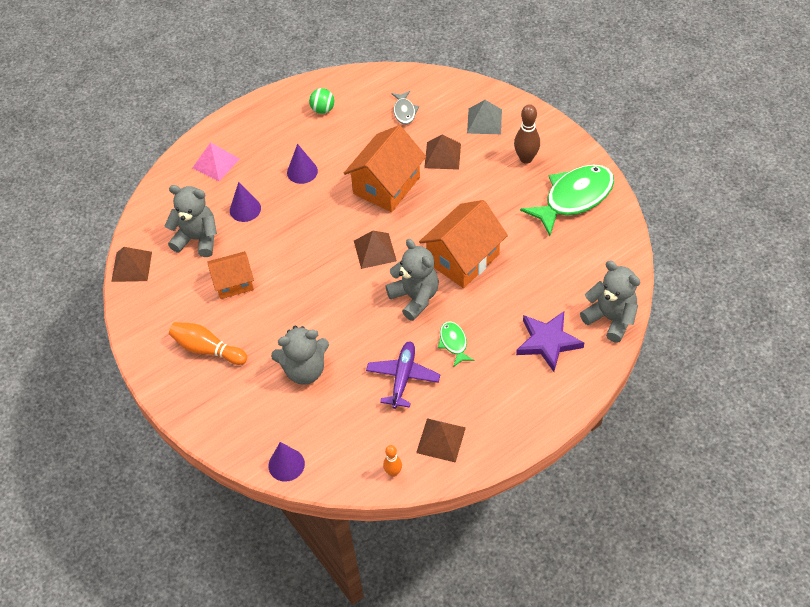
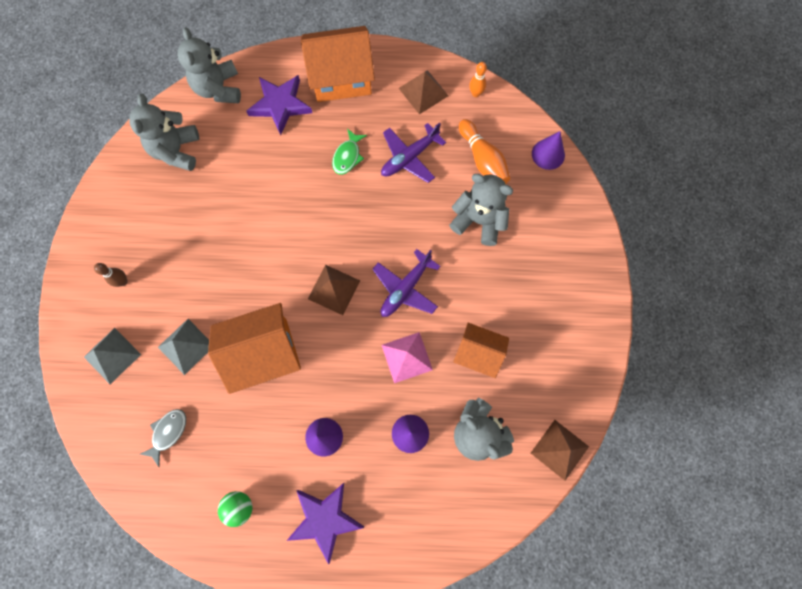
camera: 145 degrees left, 20 degrees up
(207, 349) = (544, 301): orange bowling pin -> orange bowling pin (483, 159)
(216, 163) = (397, 522): pink pyramid -> pink pyramid (407, 357)
(264, 137) = (325, 519): none -> purple star
(322, 286) = (405, 288): none -> purple plane
(415, 297) = (341, 218): grey teddy bear -> grey teddy bear (176, 151)
(442, 155) = (186, 346): brown pyramid -> grey pyramid
(463, 258) = (271, 223): orange house -> orange house (341, 78)
(526, 158) = (123, 281): brown bowling pin -> brown bowling pin, size x0.61
(574, 198) = (130, 209): green fish -> none

